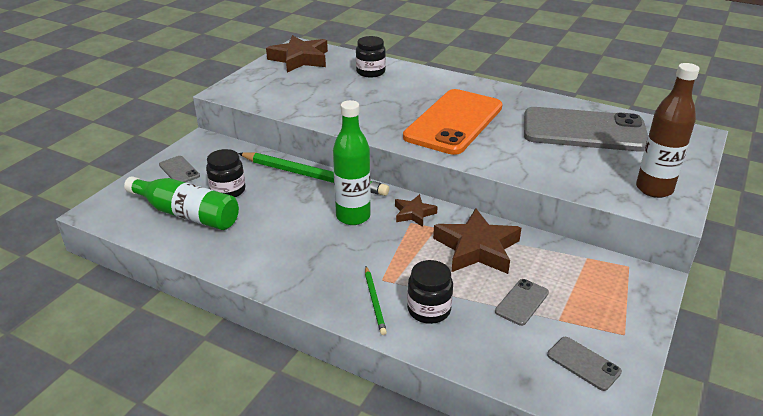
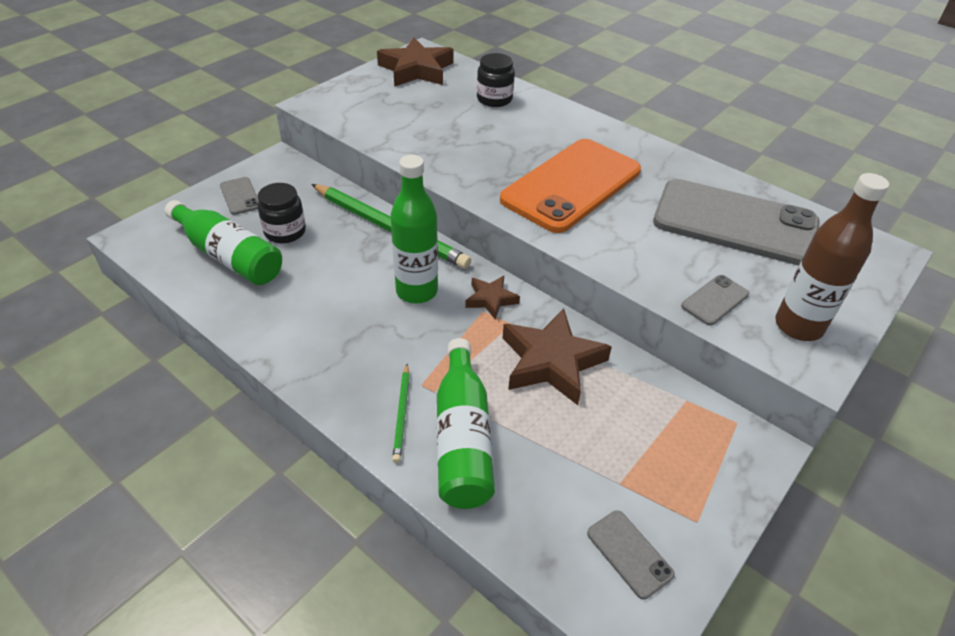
camera: 10 degrees right, 10 degrees up
(429, 310) = (463, 438): black jar -> green bottle
(522, 302) = (581, 449): grey phone -> grey phone (715, 300)

